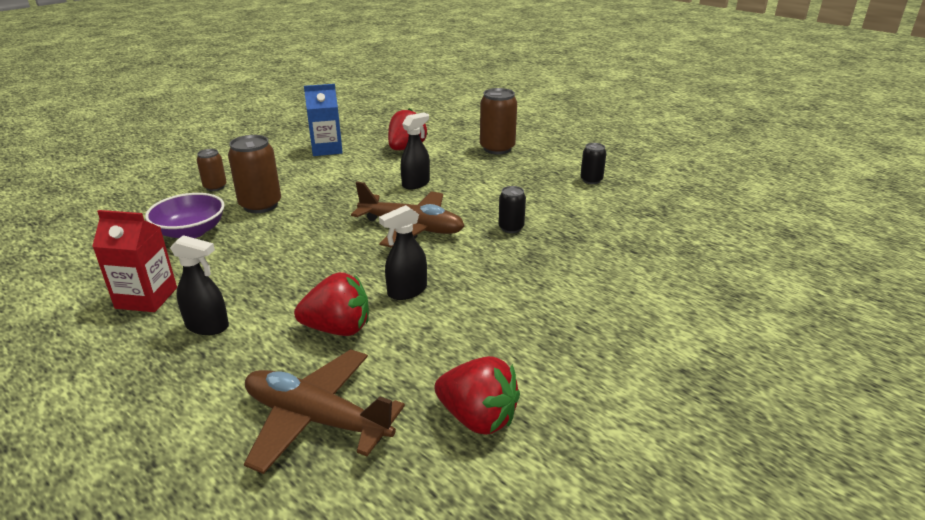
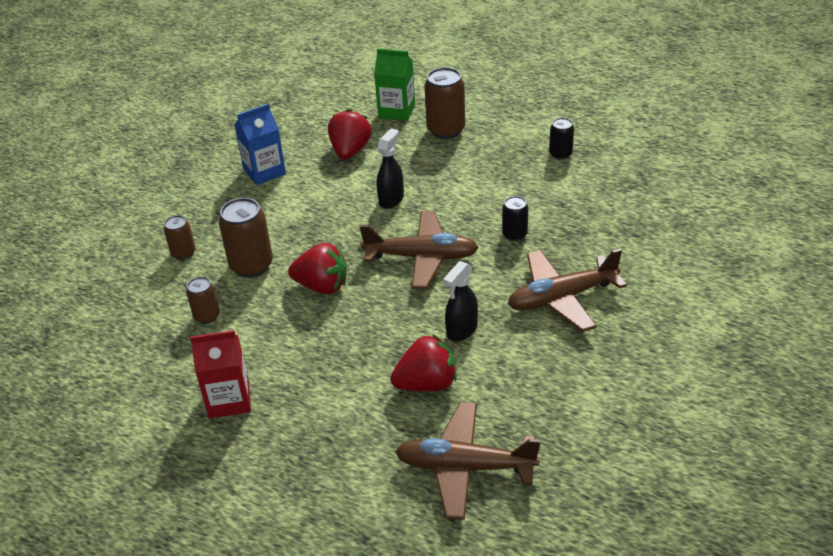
camera: 15 degrees left, 10 degrees up
(191, 232) = (207, 316): purple bowl -> brown can
(207, 326) = (310, 412): black spray bottle -> none
(464, 131) = (396, 111): none -> green carton
(477, 418) = (586, 431): red strawberry -> red strawberry (322, 286)
(526, 286) = (562, 298): none -> brown plane

